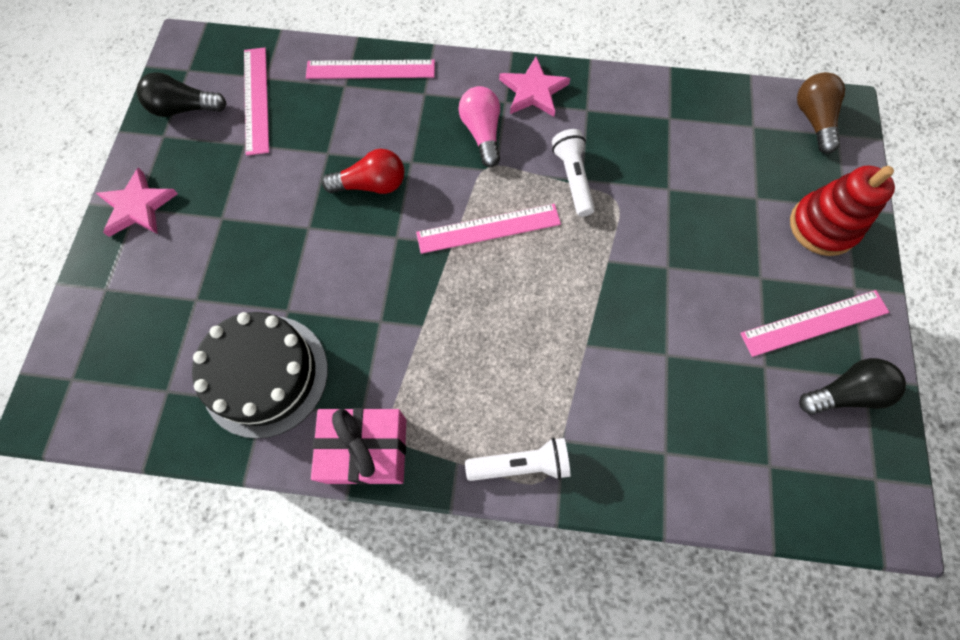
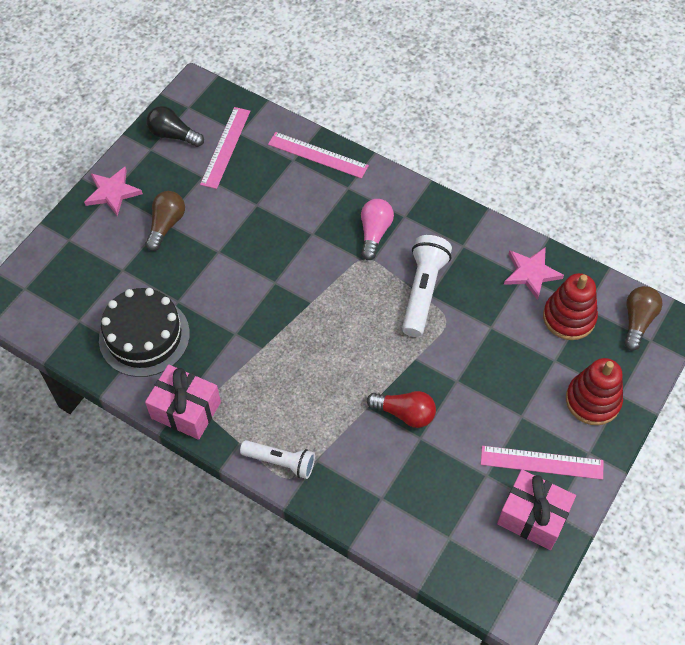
camera: 25 degrees right, 10 degrees down
(226, 220) = (166, 225): none -> brown light bulb
(371, 185) = (276, 239): red light bulb -> red light bulb (405, 413)
(488, 228) = (342, 302): pink ruler -> none
(533, 91) = (430, 216): pink star -> pink star (531, 273)
(572, 178) = (423, 291): white flashlight -> white flashlight, size x1.50
(743, 144) = (569, 317): none -> red stacking toy
(844, 393) = (532, 516): black light bulb -> pink gift

